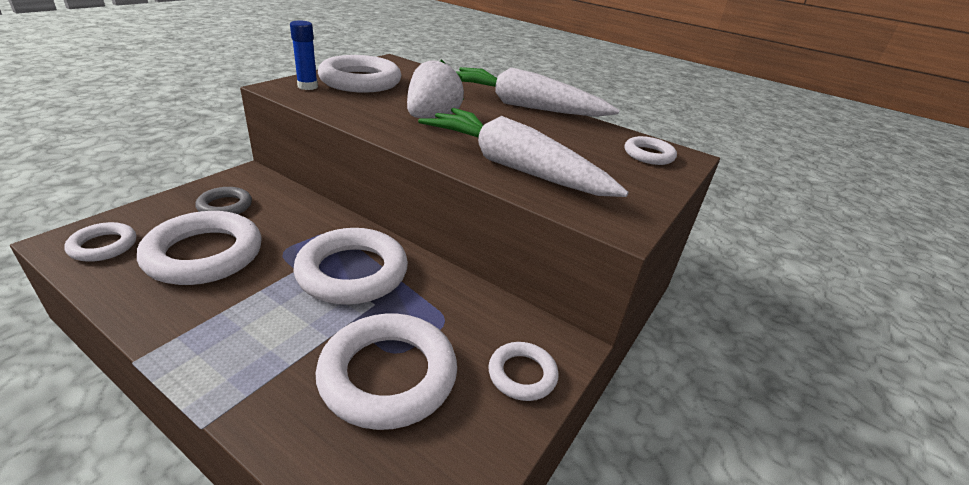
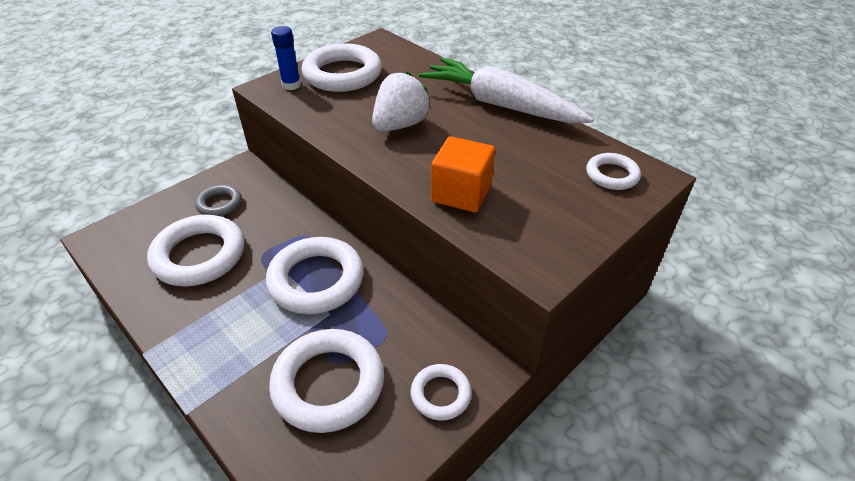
camera: 15 degrees right, 10 degrees up
(103, 246) = (125, 243): white ring -> none
(514, 167) = (461, 193): white carrot -> orange cube

